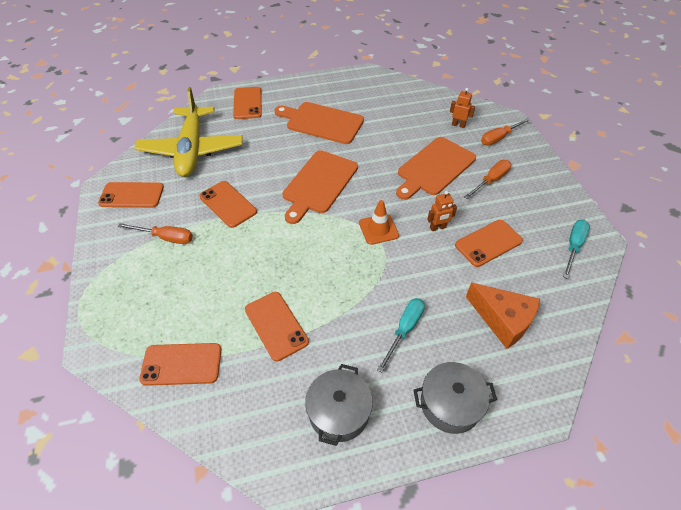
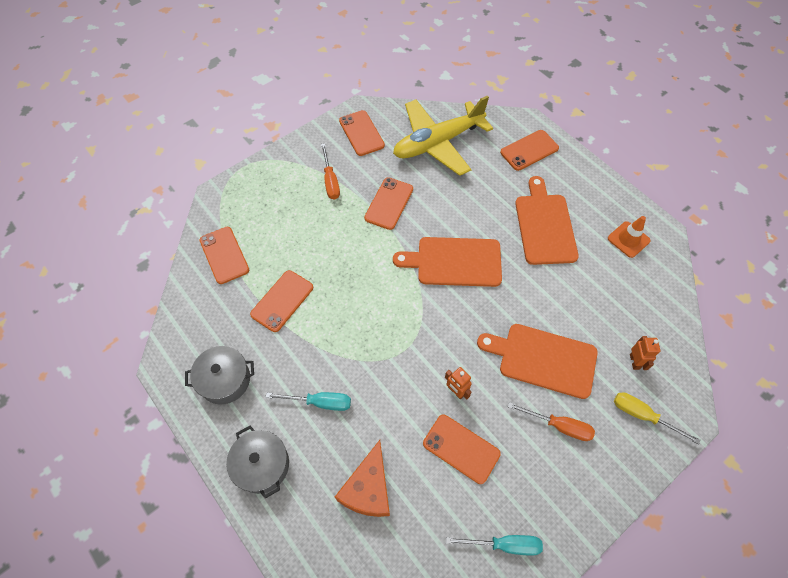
camera: 65 degrees right, 10 degrees up
(378, 229) = (424, 337): orange traffic cone -> orange traffic cone (628, 239)
(499, 138) = (642, 415): orange screwdriver -> yellow screwdriver

